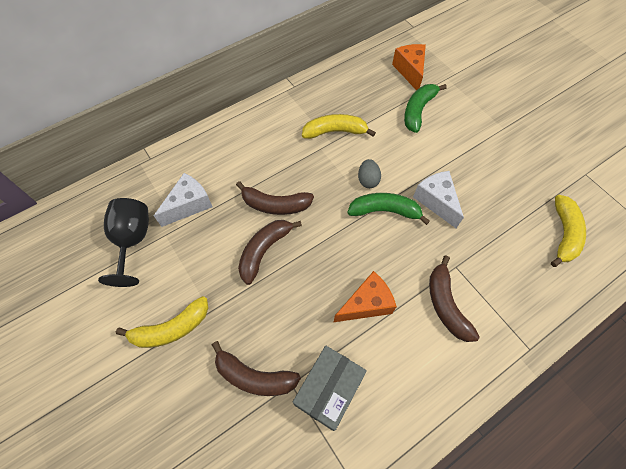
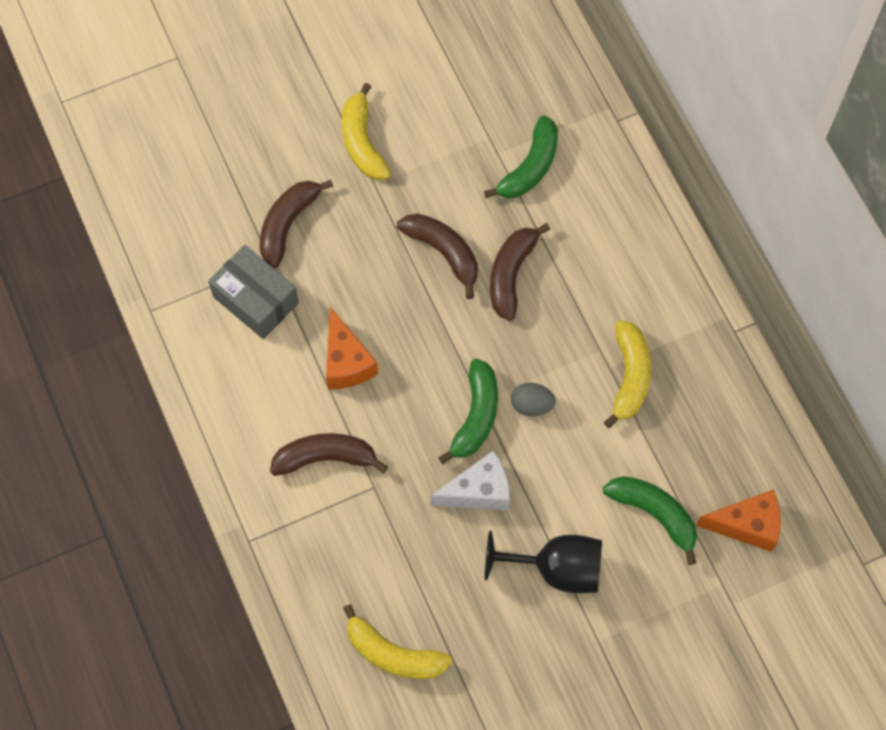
camera: 100 degrees right, 5 degrees up
(133, 241) = (487, 100): black goblet -> black goblet (557, 569)
(189, 205) = (530, 167): white cheese -> green banana

